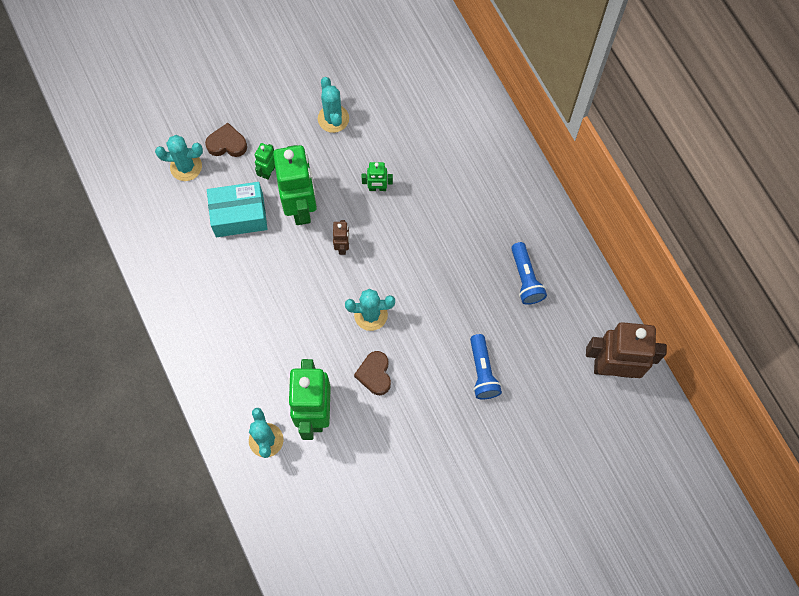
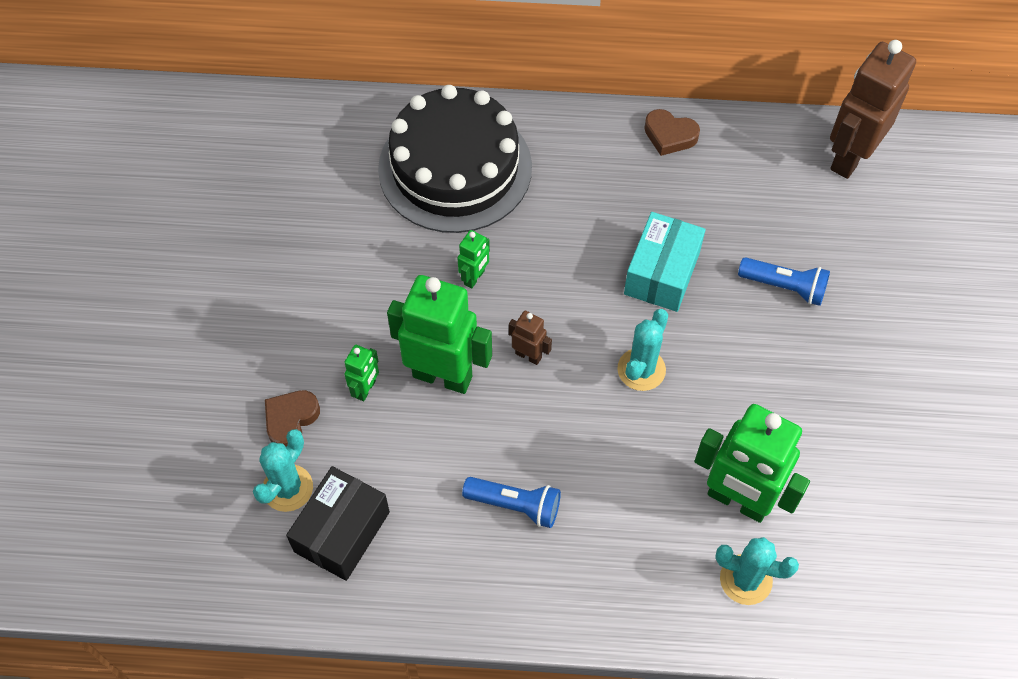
camera: 60 degrees left, 10 degrees down
(176, 209) = (342, 531): none -> black box
(239, 215) = (405, 456): turquoise box -> turquoise box (661, 273)
(268, 171) = (366, 389): green robot -> green robot turned 120 degrees counterclockwise
(333, 118) = (345, 279): turquoise cactus -> none
(375, 374) = (724, 404): brown heart -> brown heart (669, 135)
(449, 134) = (455, 168): none -> black cake
(525, 278) = (691, 185): blue flashlight -> blue flashlight (515, 505)

